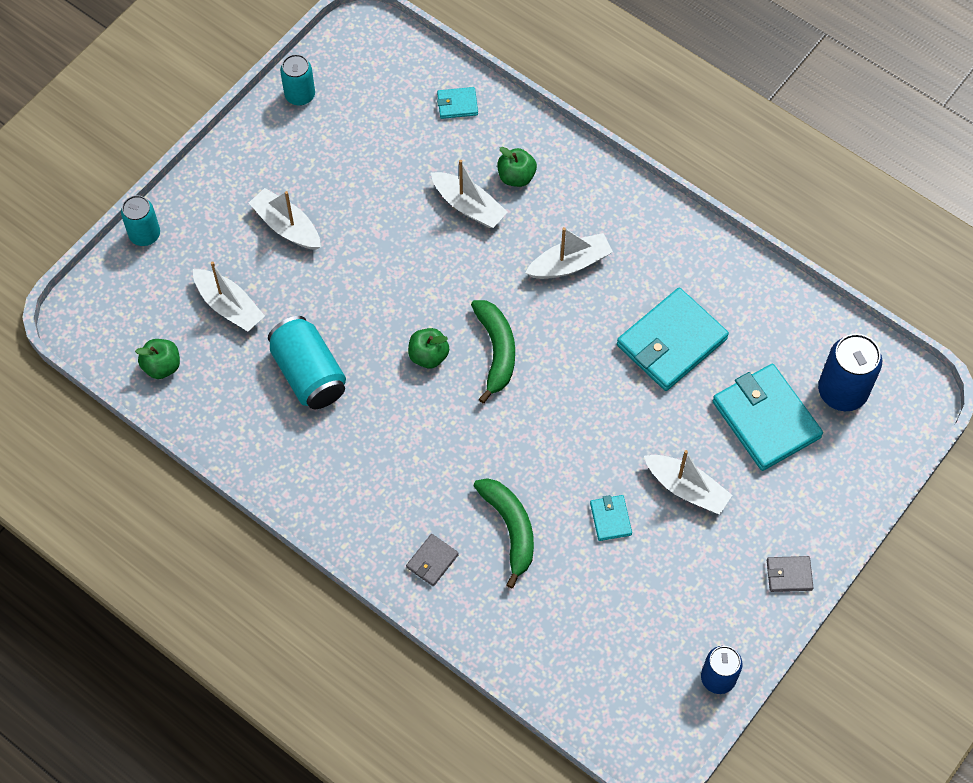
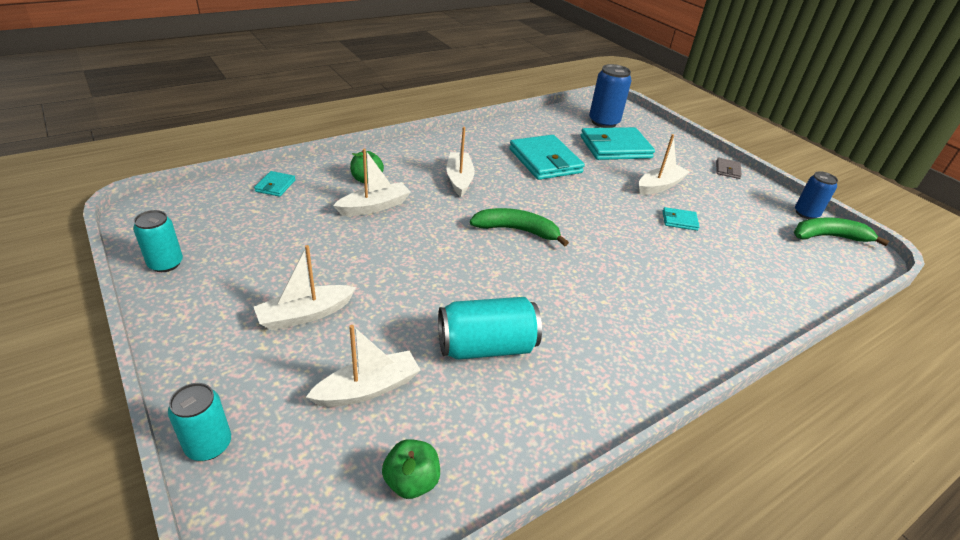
camera: 75 degrees left, 25 degrees down
(428, 356) = (504, 265): green apple -> none
(432, 561) = (711, 320): grey wallet -> none
(510, 528) = (682, 268): green banana -> green banana (828, 237)

